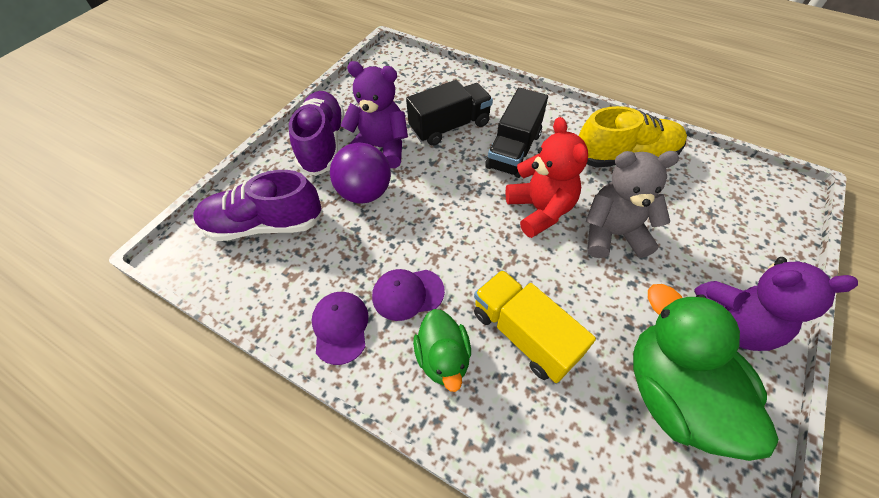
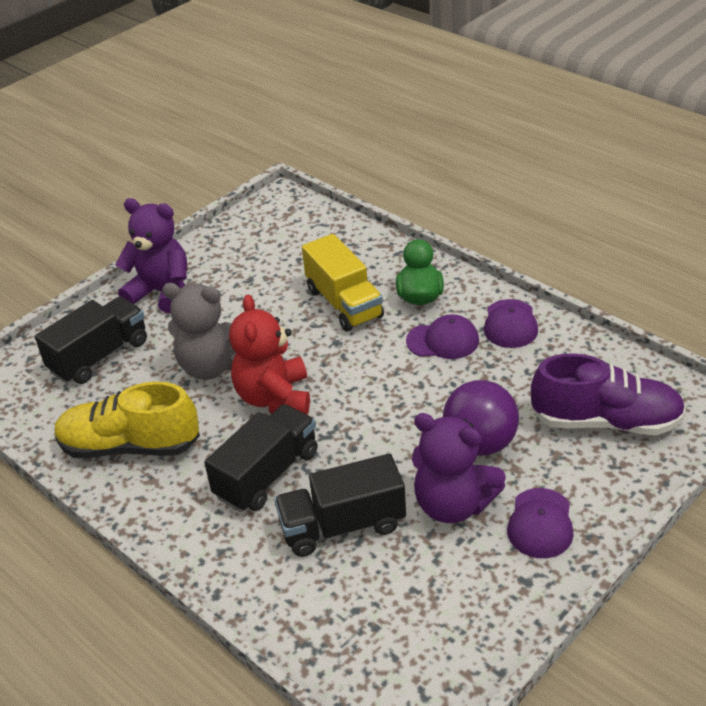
camera: 165 degrees left, 15 degrees down
(323, 144) = (540, 523): purple shoe -> purple cap
(674, 394) = (247, 262): green duck -> none
(722, 230) = (99, 356): none -> black truck

